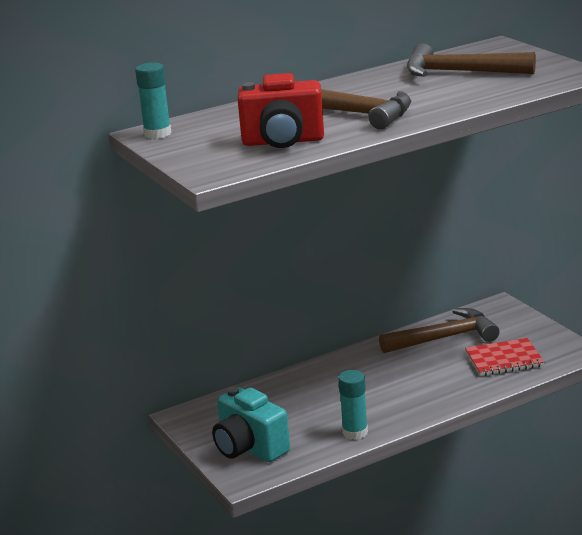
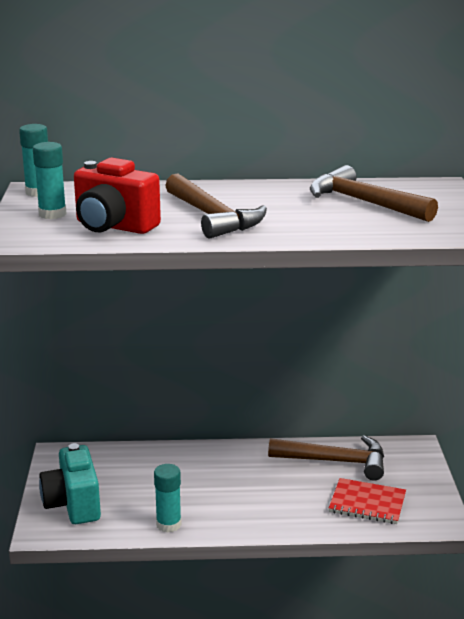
camera: 25 degrees right, 0 degrees up
(207, 146) = (52, 214): none -> turquoise glue stick

